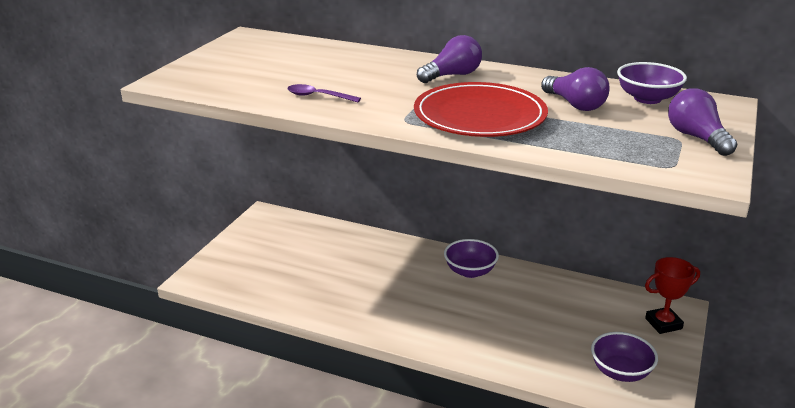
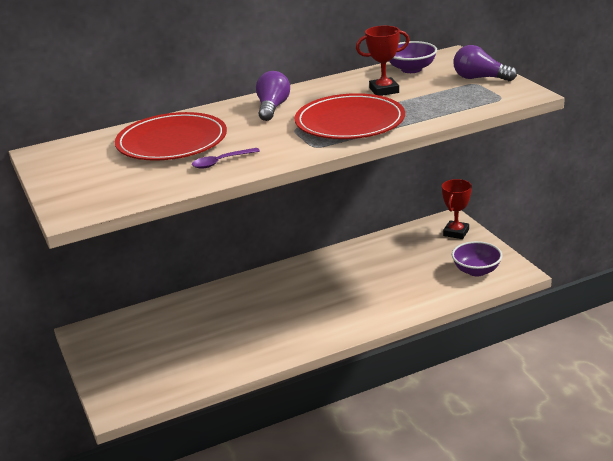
camera: 45 degrees left, 0 degrees up
(328, 66) = (172, 142): none -> red plate
(470, 271) = (305, 273): purple bowl -> none
(575, 104) = (384, 90): purple light bulb -> red trophy

